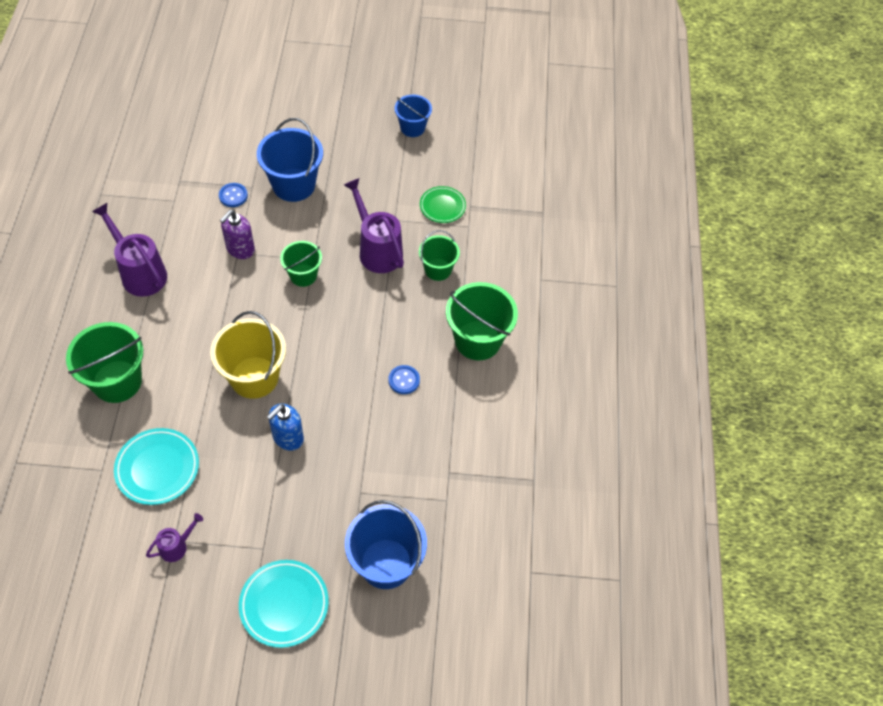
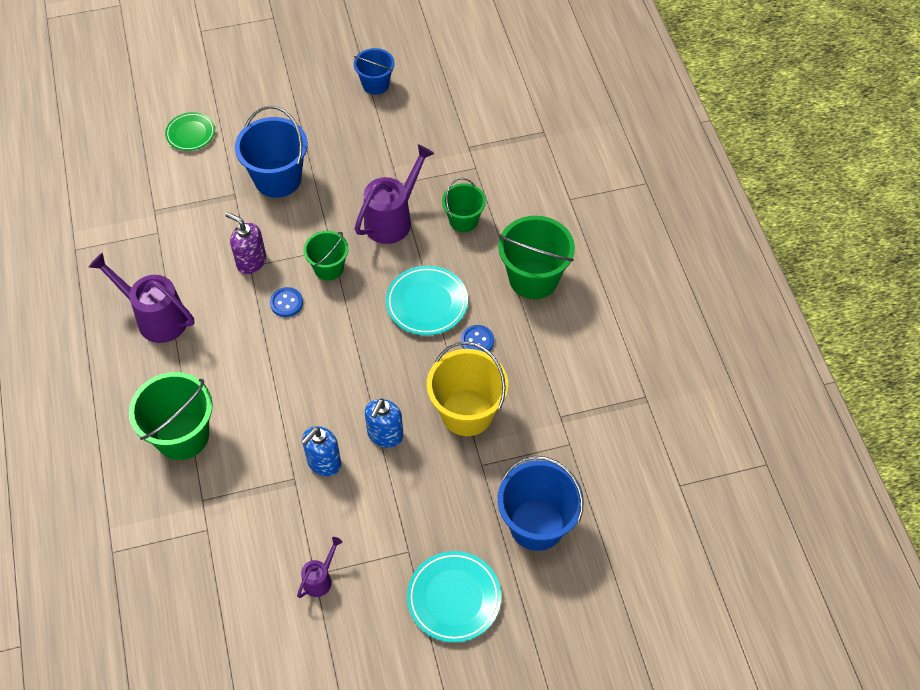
camera: 15 degrees left, 0 degrees up
(157, 468) = (265, 509): turquoise plate -> turquoise plate (427, 303)
(225, 444) = (324, 462): none -> blue soap dispenser
(233, 196) = (219, 209): blue button -> blue button (286, 303)
(240, 249) = (251, 261): purple soap dispenser -> purple soap dispenser turned 105 degrees clockwise
(254, 377) = (324, 386): yellow bucket -> yellow bucket (467, 412)
(377, 249) = (393, 219): purple watering can -> purple watering can turned 90 degrees clockwise
(442, 206) = (441, 156): green plate -> green plate (191, 134)

